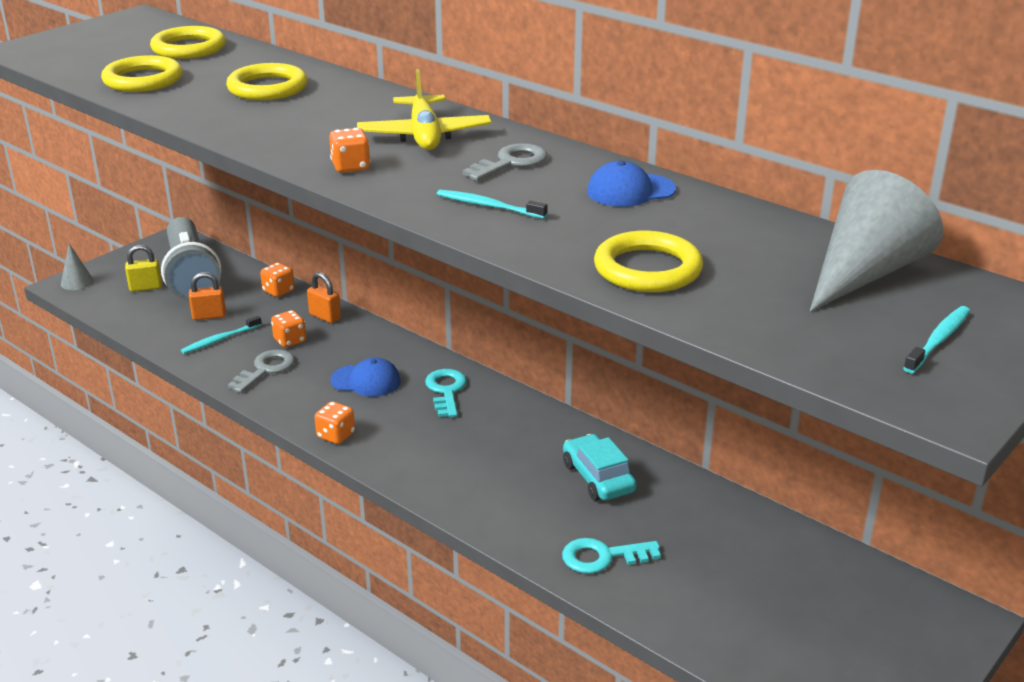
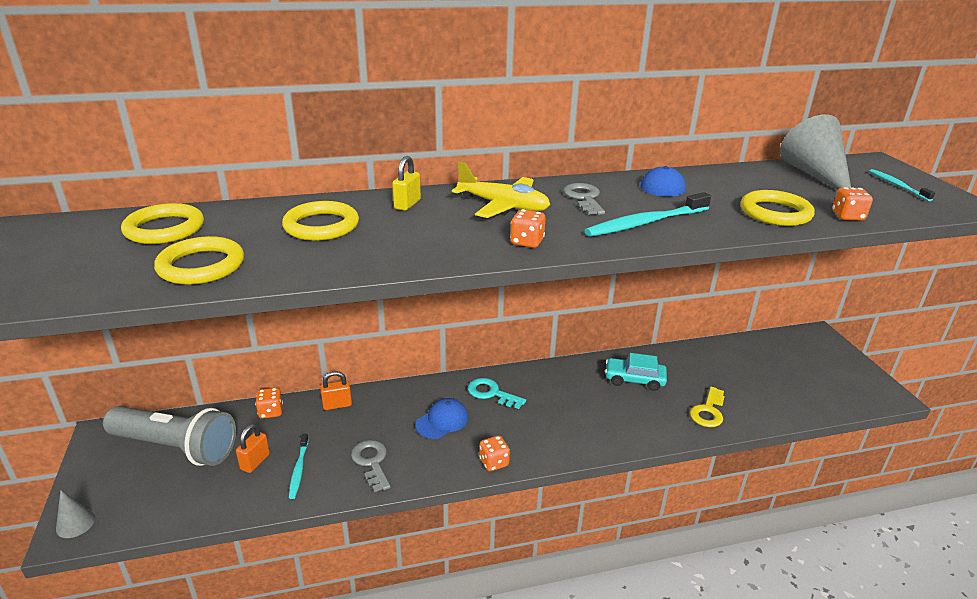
camera: 55 degrees left, 0 degrees up
(146, 287) = (155, 481): yellow padlock -> yellow padlock (407, 204)
(290, 340) = (347, 434): orange dice -> orange dice (847, 216)
(488, 206) = (645, 223): turquoise toothbrush -> turquoise toothbrush, size x1.71
(603, 557) = (708, 411): turquoise key -> yellow key

